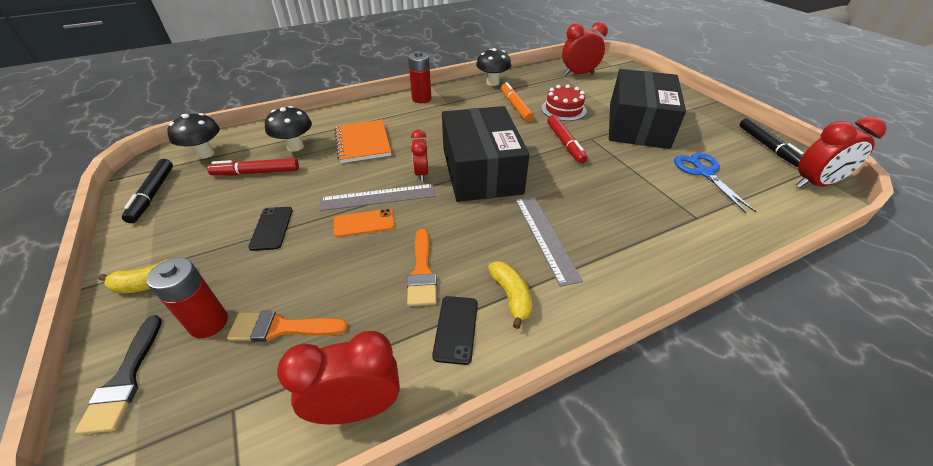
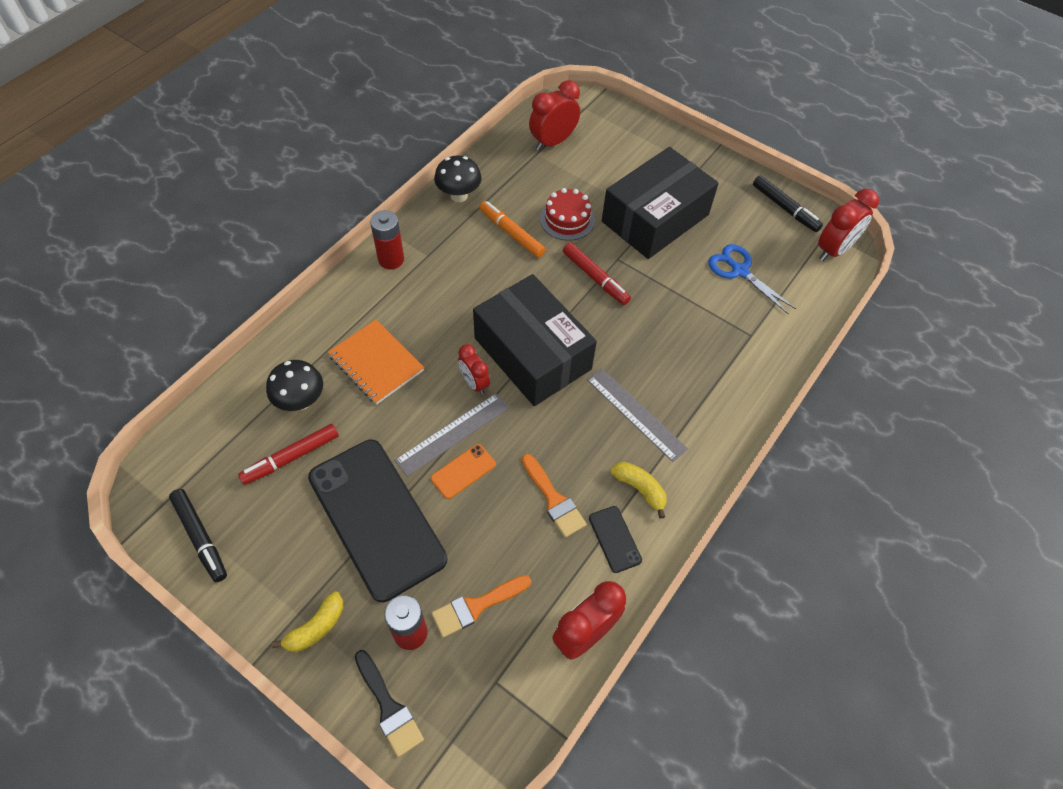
camera: 30 degrees left, 15 degrees up
(205, 154) = (199, 457): black mushroom -> none
(271, 228) = (376, 518): black phone -> black phone, size x2.49
(638, 125) = (655, 218): black box -> black box turned 60 degrees clockwise

